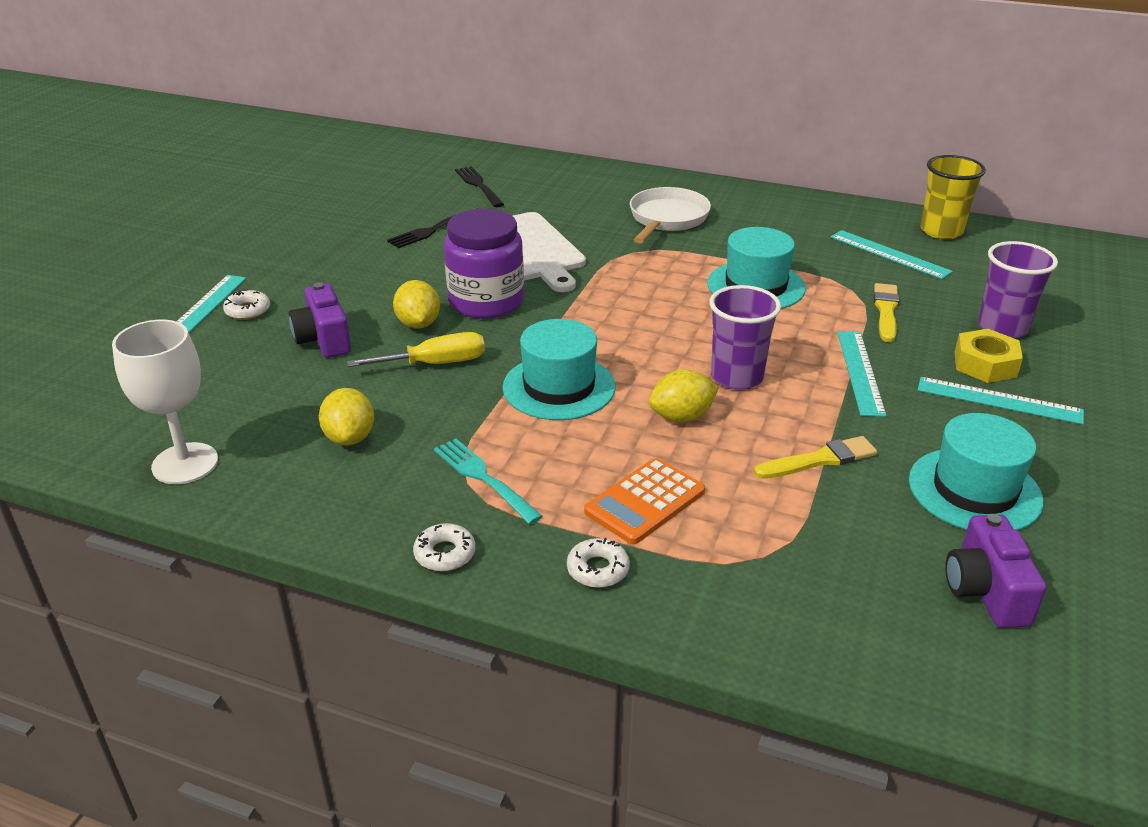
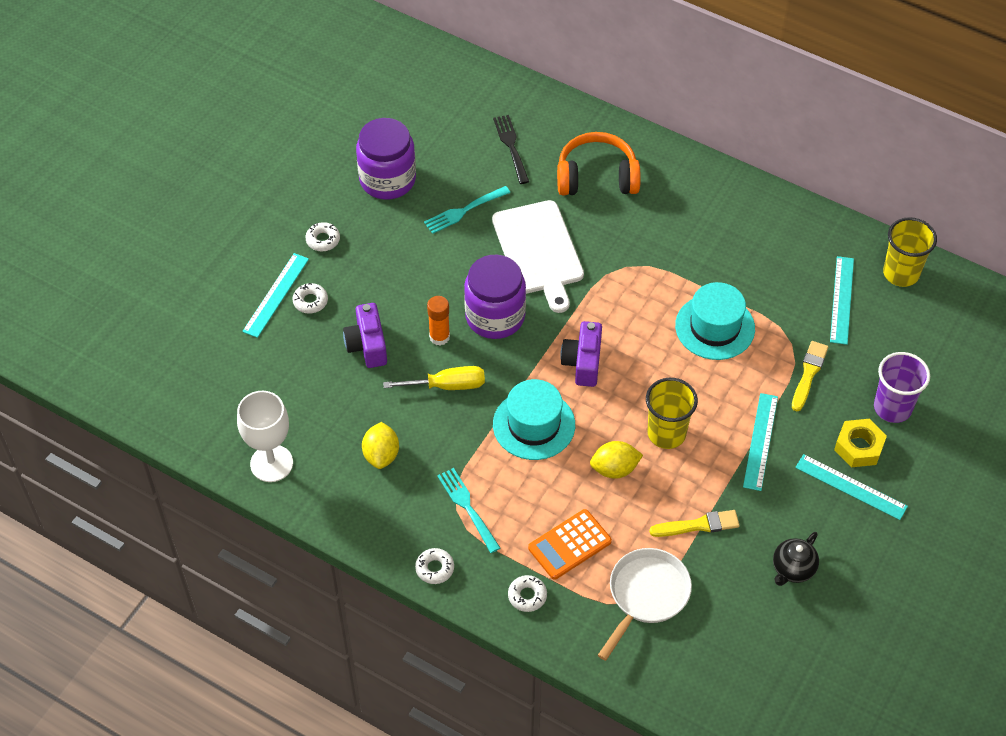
camera: 10 degrees right, 20 degrees up
(264, 263) = (323, 240): none -> white donut
(341, 216) = (387, 179): none -> purple jar
(418, 324) = (439, 337): yellow lemon -> orange glue stick
(434, 229) = (464, 210): black fork -> turquoise fork
(578, 197) = (597, 177): none -> orange headphones
(667, 219) = (667, 222): white pan -> white pan (646, 595)
(737, 377) = (666, 433): purple cup -> yellow cup
(889, 254) = (842, 300): turquoise ruler -> turquoise ruler turned 45 degrees clockwise
(974, 490) = (793, 569): turquoise hat -> black teapot
(985, 591) = (761, 650): purple camera -> purple camera (583, 362)

